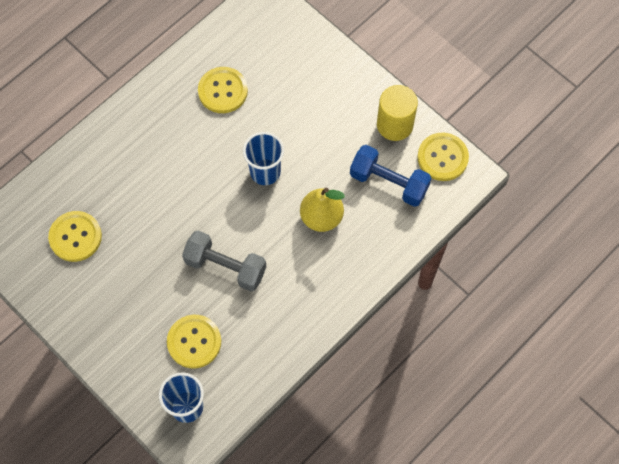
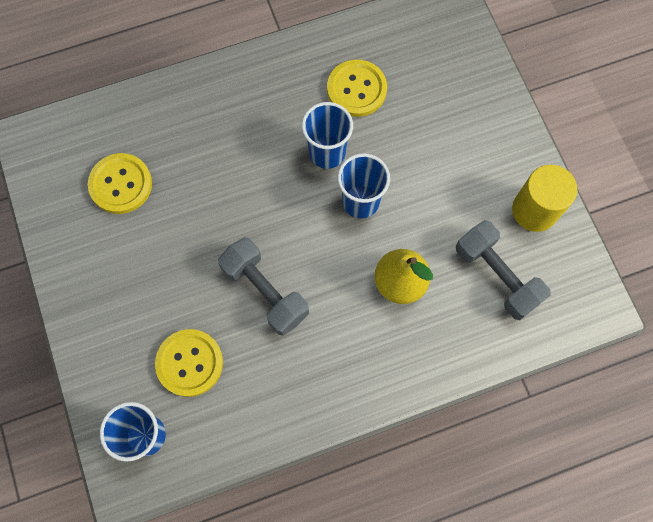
camera: 25 degrees right, 5 degrees up
(223, 147) = (327, 152): none -> blue cup
(389, 183) = (496, 276): blue dumbbell -> grey dumbbell
(442, 157) = (574, 273): yellow button -> none

